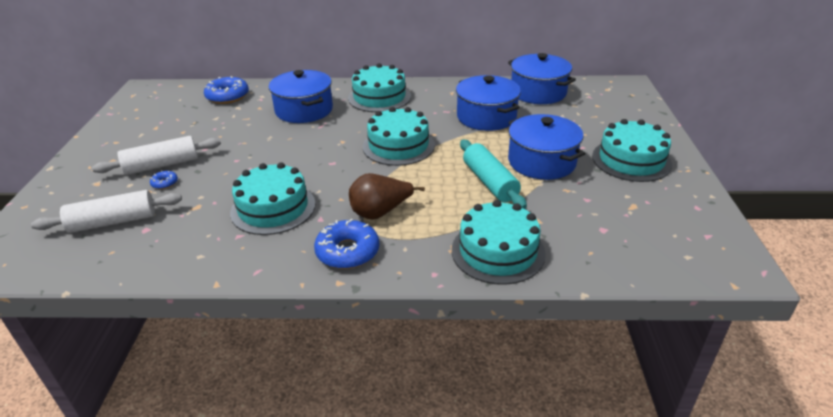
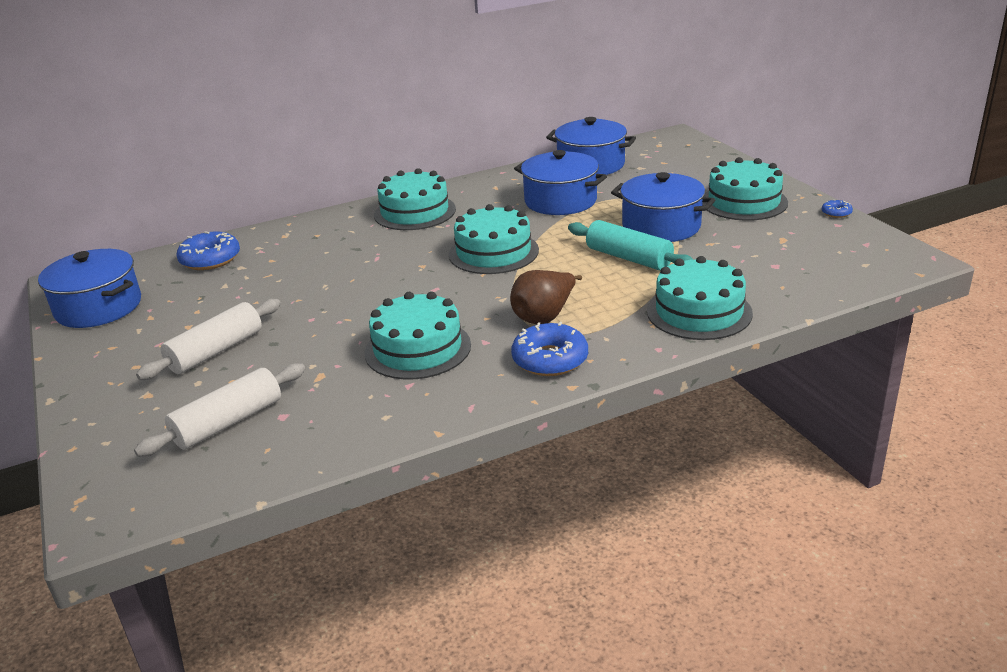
camera: 25 degrees left, 5 degrees down
(165, 183) = (245, 367): blue donut -> blue donut (836, 213)
(304, 110) = (335, 248): blue pot -> blue pot (98, 307)

